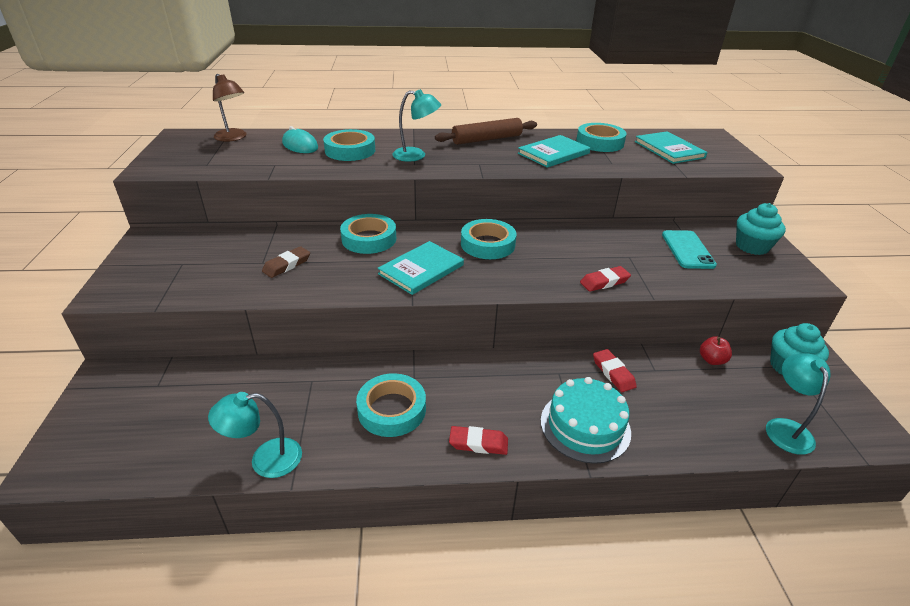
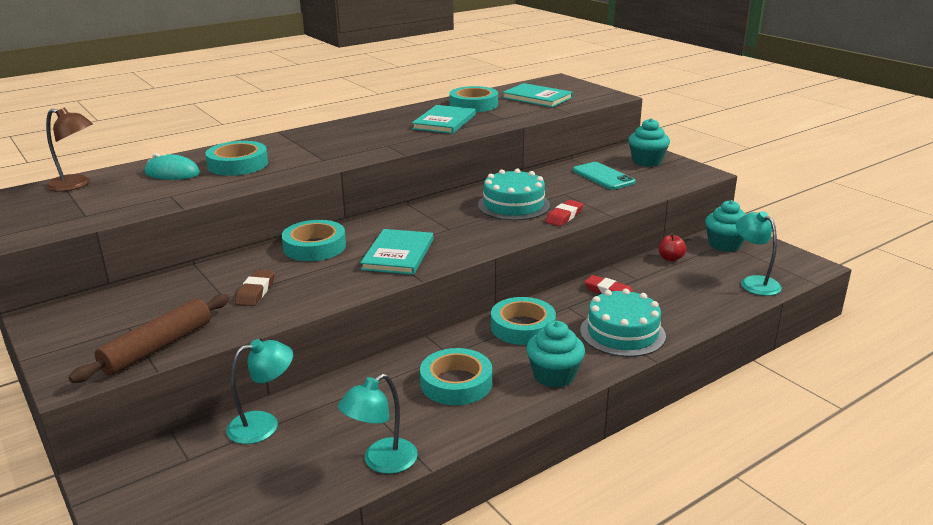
camera: 30 degrees left, 10 degrees down
(416, 155) = (315, 153): turquoise lamp -> turquoise lamp (264, 425)
(478, 443) = (554, 375): red eraser -> turquoise cupcake
(487, 139) = (367, 124): brown rolling pin -> brown rolling pin (158, 347)
(487, 244) = (436, 218): turquoise tape -> turquoise tape (522, 327)
(568, 253) = (513, 205): none -> turquoise cake

